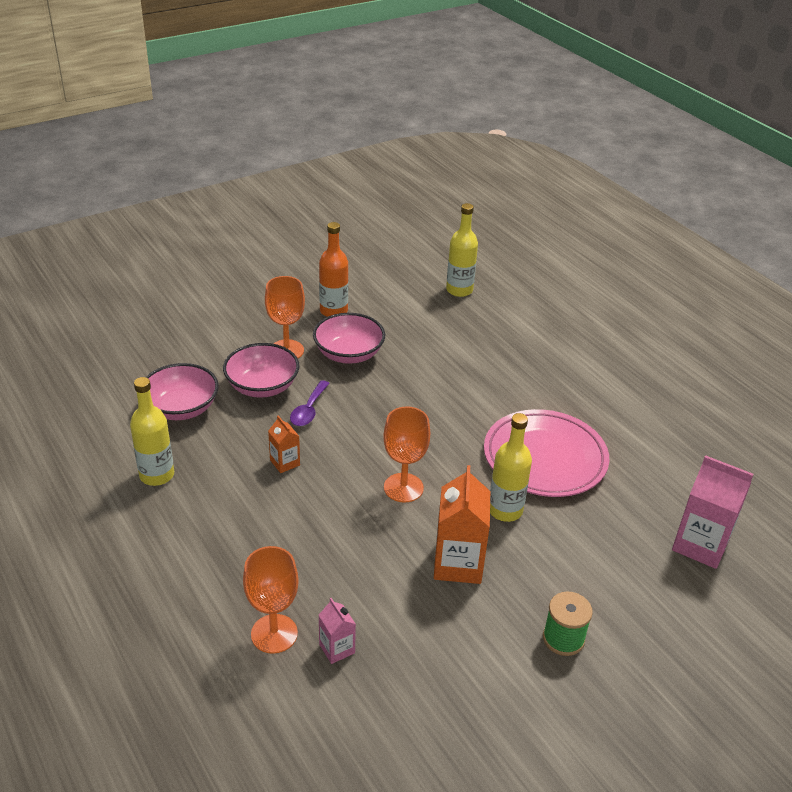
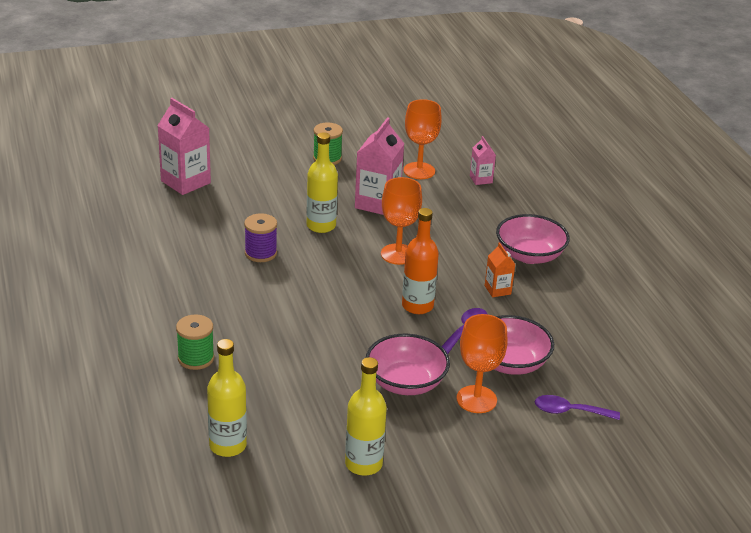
camera: 165 degrees left, 5 degrees down
(157, 475) = (614, 300): yellow bottle -> yellow bottle (363, 464)
(181, 408) = (595, 355): pink bowl -> pink bowl (529, 255)
(207, 354) = (569, 411): none -> purple spoon
(274, 634) = (522, 192): orange goblet -> orange goblet (419, 171)
(333, 311) = (406, 443): orange bottle -> orange bottle (417, 306)
(458, 564) = (377, 203): orange carton -> pink carton
(526, 344) = (196, 358): none -> green spool
(545, 458) = (260, 253): pink plate -> purple spool

